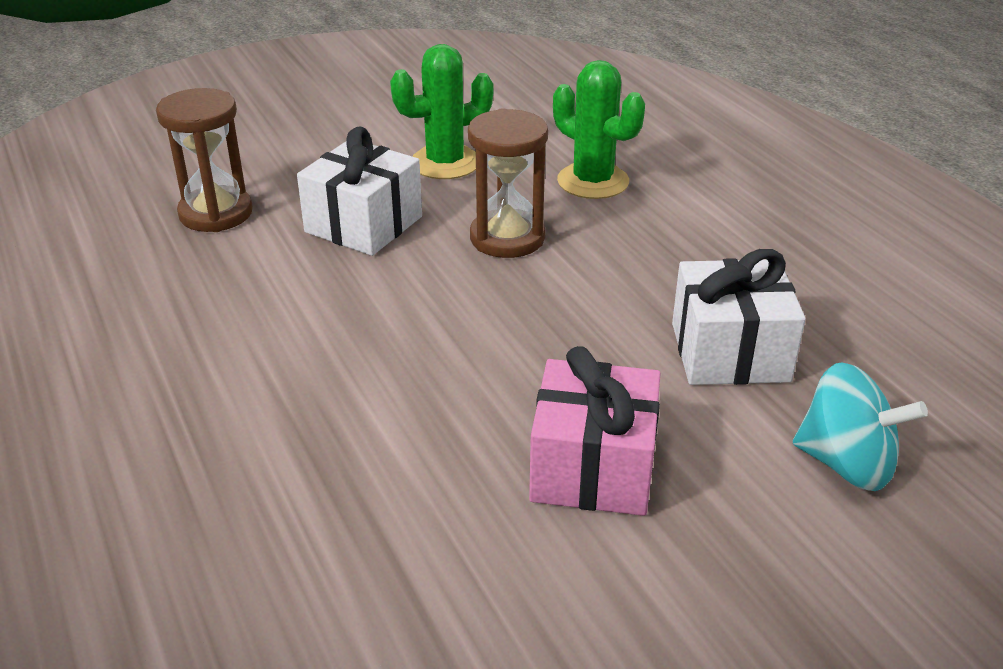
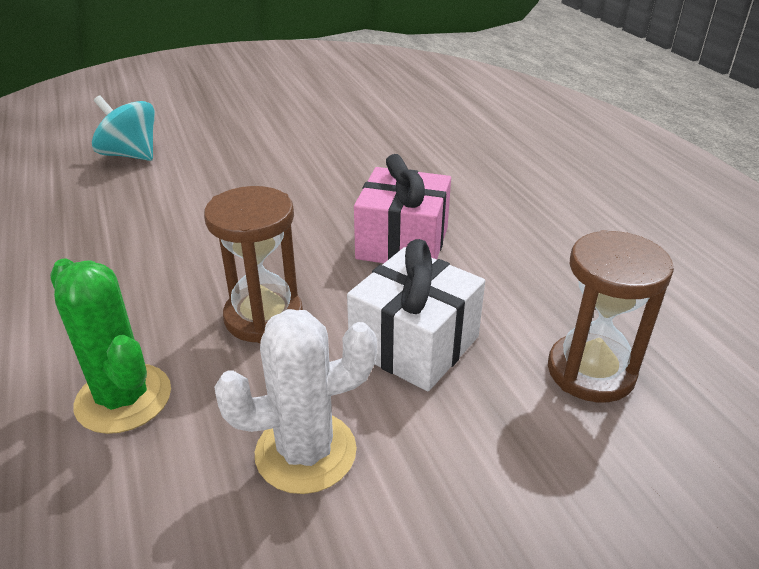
camera: 175 degrees left, 0 degrees up
(445, 163) = (306, 452): green cactus -> white cactus
(592, 468) = (271, 159): pink gift -> pink gift (403, 243)
(730, 352) = (141, 209): white gift -> none

